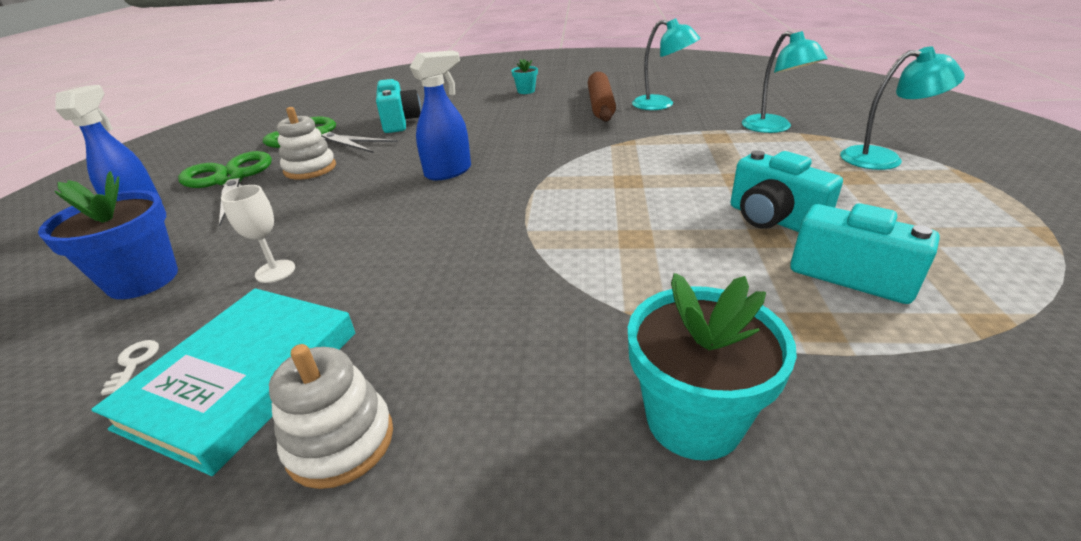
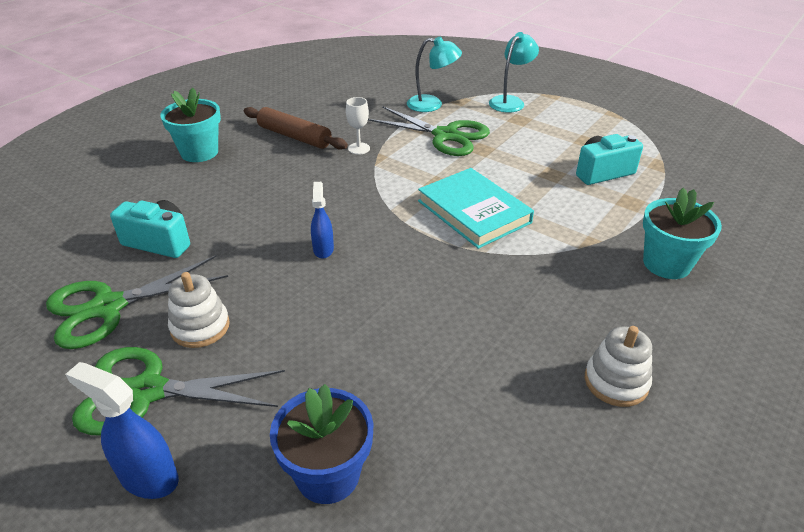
camera: 60 degrees left, 5 degrees up
(134, 363) = (468, 480): white key -> none
(243, 378) = (530, 417): turquoise book -> turquoise book (474, 212)
(275, 271) = (397, 382): white goblet -> white goblet (359, 148)
(448, 172) = (323, 249): blue spray bottle -> blue spray bottle, size x0.66
(526, 91) = (199, 152): turquoise flower pot -> turquoise flower pot, size x1.94
(661, 105) = (335, 116): turquoise lamp -> none
(726, 154) = (446, 136): none -> green scissors
(773, 219) = (536, 164): turquoise camera -> none

